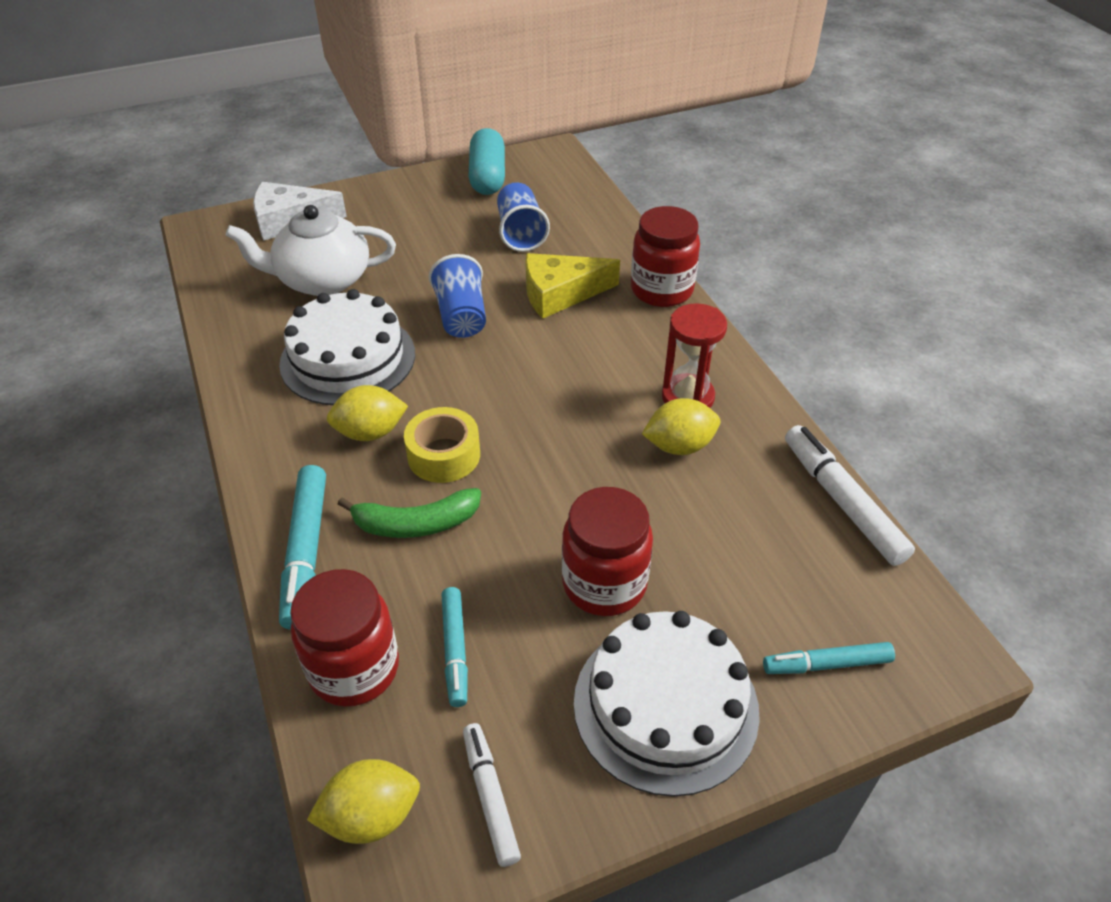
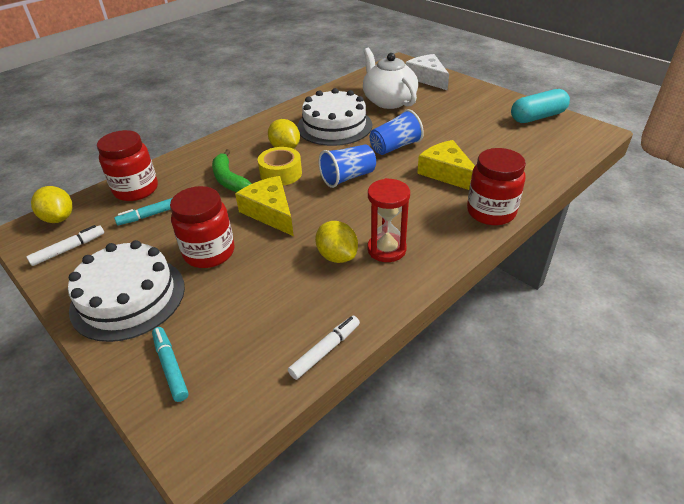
camera: 70 degrees right, 5 degrees down
(306, 552) = (200, 156): turquoise marker -> none
(520, 233) = (493, 143): blue cup -> blue cup (348, 177)
(542, 491) = (270, 212): none -> yellow cheese
(841, 501) = (325, 350): white marker -> white marker, size x0.63

